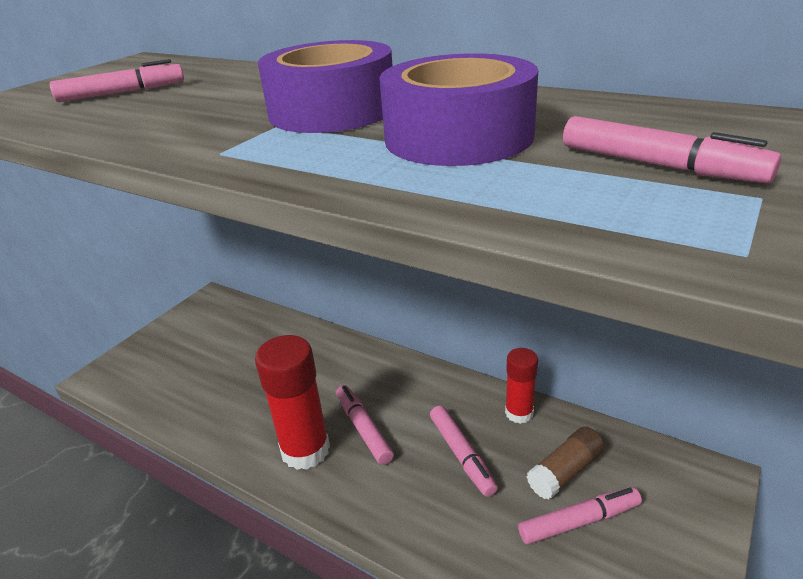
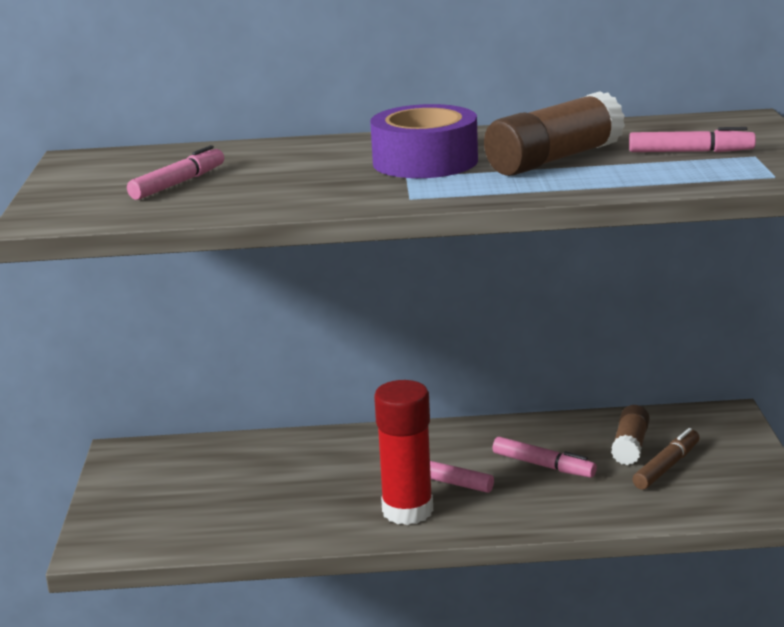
camera: 35 degrees left, 10 degrees down
(458, 137) = (554, 159): purple tape -> brown glue stick
(519, 413) = (559, 427): red glue stick -> none
(579, 521) = (667, 467): pink marker -> brown marker

